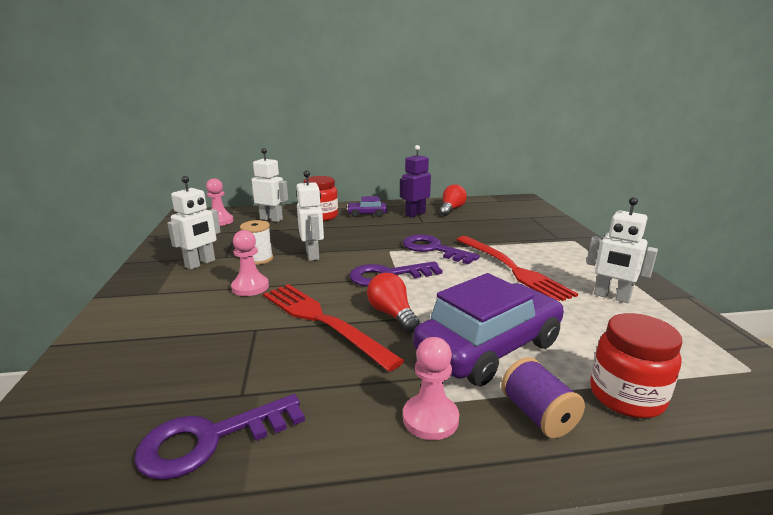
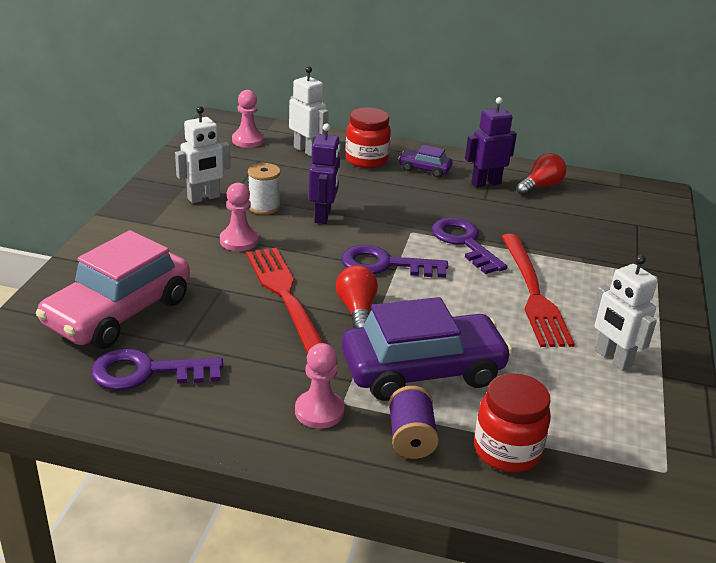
camera: 20 degrees right, 10 degrees up
(149, 381) = (119, 312): none -> pink car
(313, 255) = (323, 216): white robot -> purple robot

